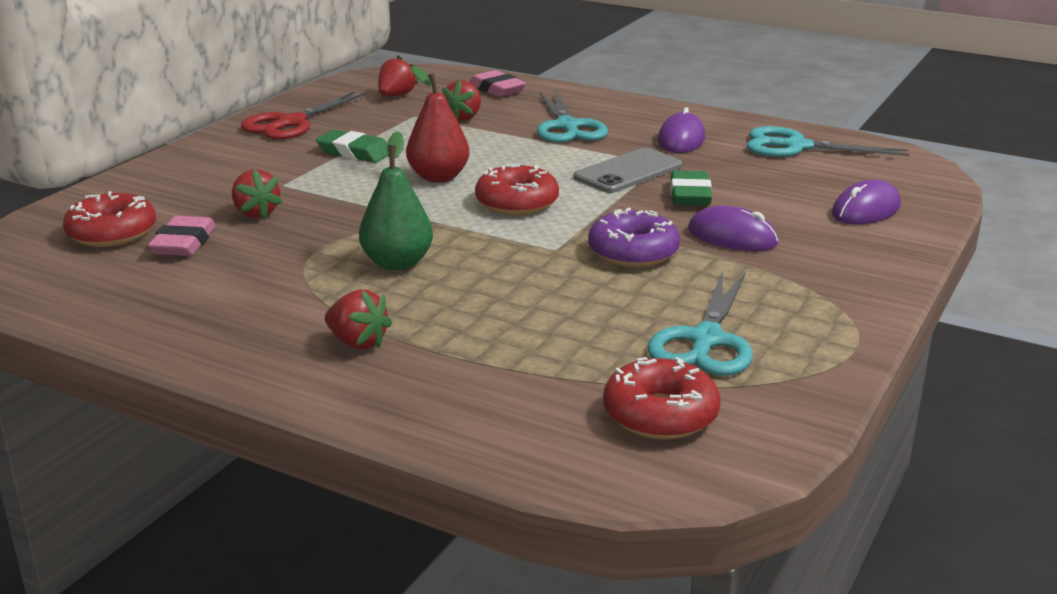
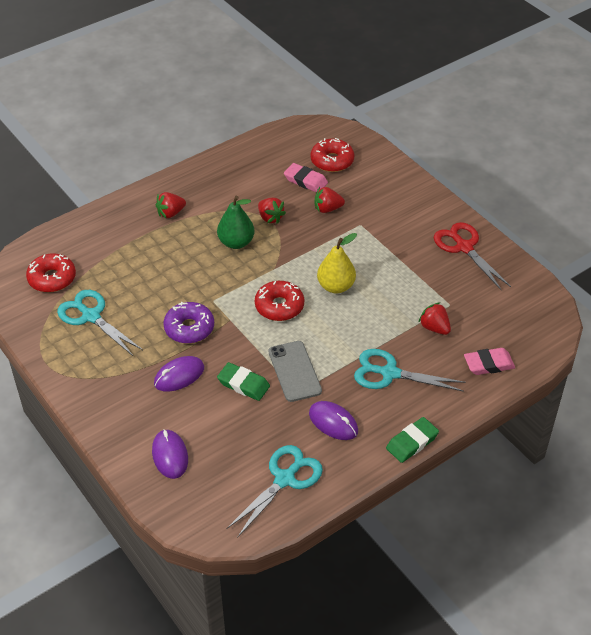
camera: 115 degrees right, 20 degrees up
(354, 152) = (396, 262): green eraser -> green eraser (412, 442)
(396, 96) = (498, 307): red strawberry -> red strawberry (270, 218)
(438, 177) = (336, 286): red pear -> yellow pear

